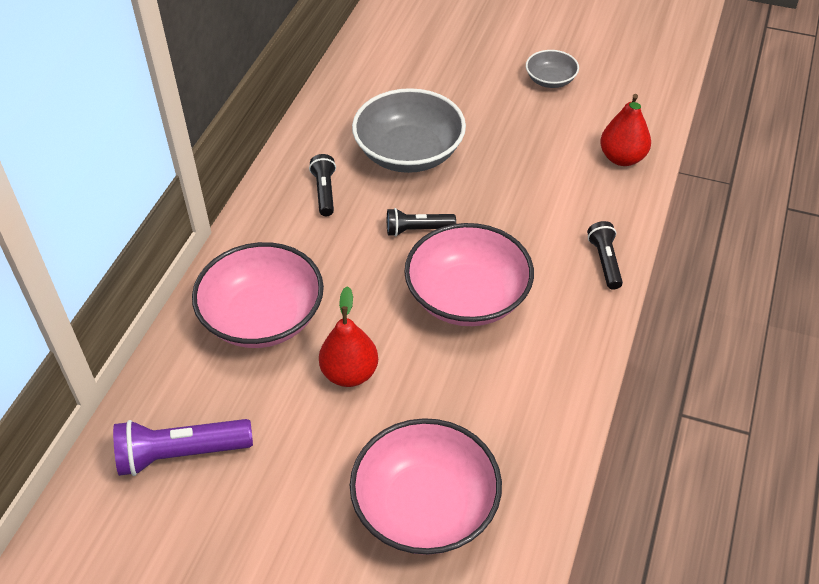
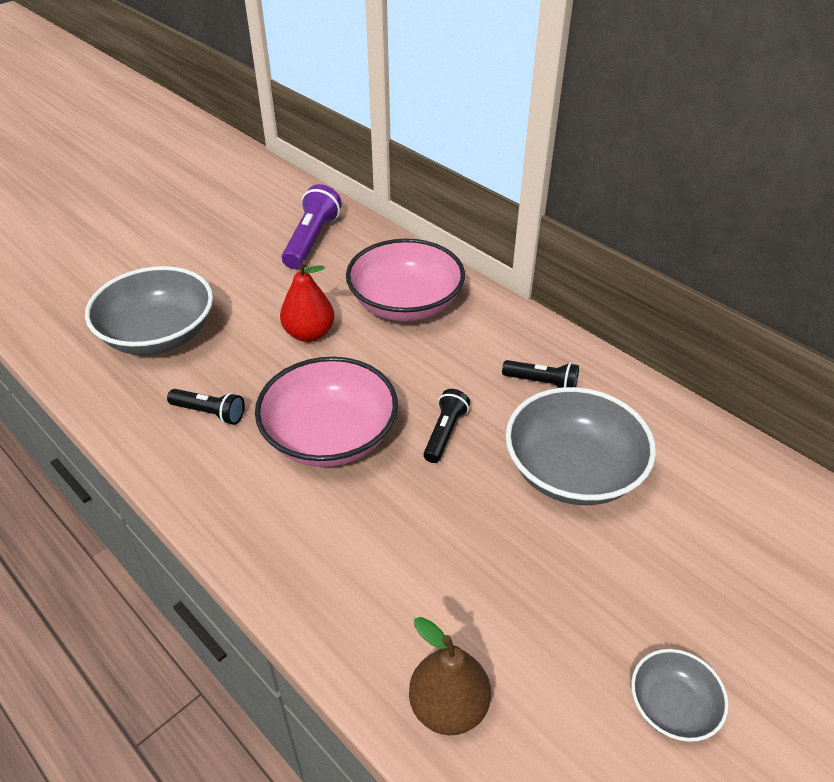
camera: 115 degrees right, 5 degrees down
(425, 507) = (159, 335): pink bowl -> grey bowl
(605, 262) = (288, 577): black flashlight -> black flashlight (209, 413)
(622, 158) = (448, 707): red pear -> brown pear

